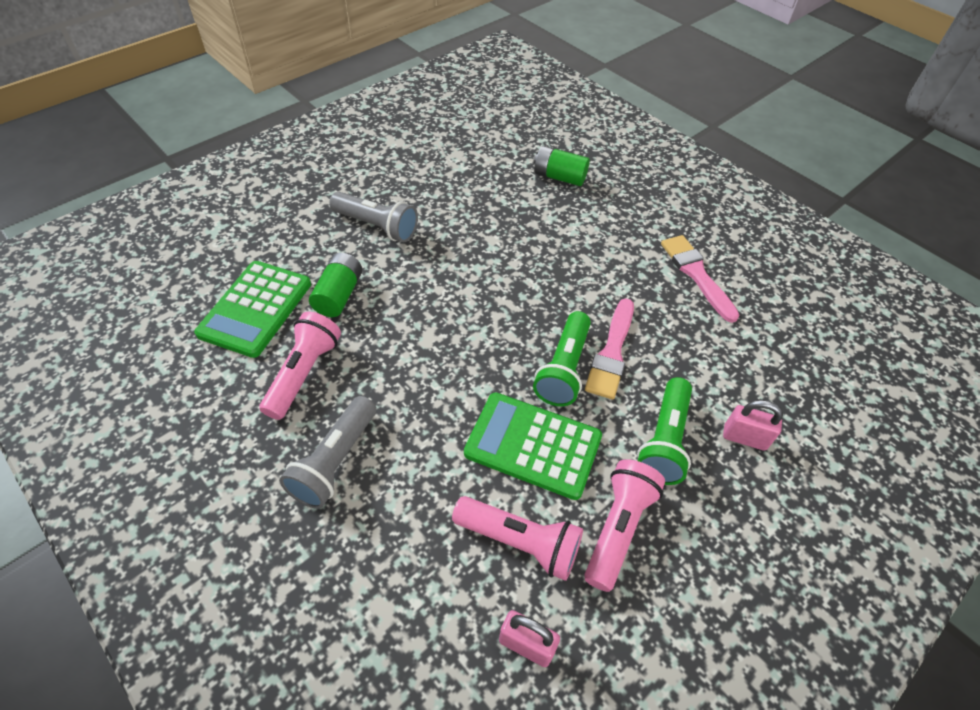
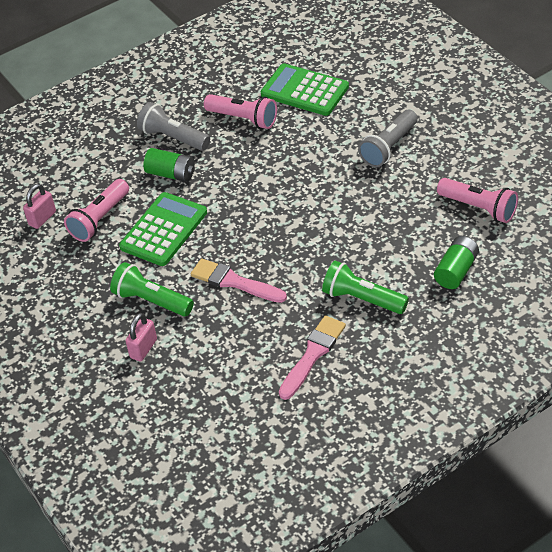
camera: 105 degrees right, 5 degrees down
(339, 295) = (313, 130): green battery -> green battery (171, 174)
(564, 369) = (224, 252): green flashlight -> green flashlight (362, 299)
(618, 528) = (96, 266): pink flashlight -> pink flashlight (479, 208)
(697, 275) = (312, 355): pink brush -> pink brush turned 45 degrees counterclockwise

